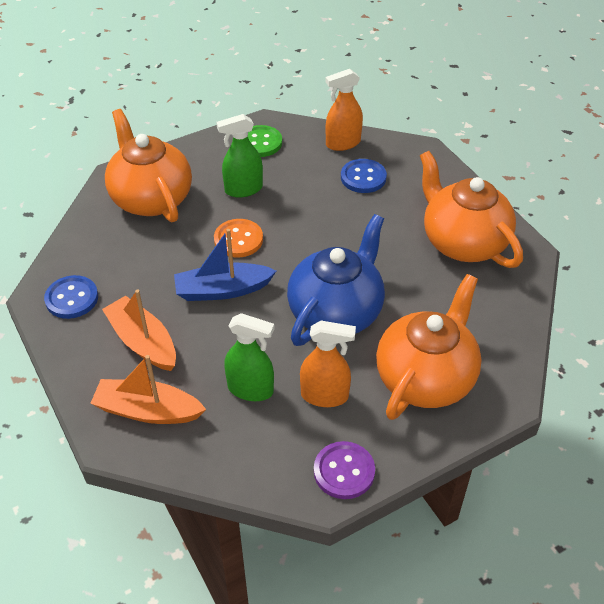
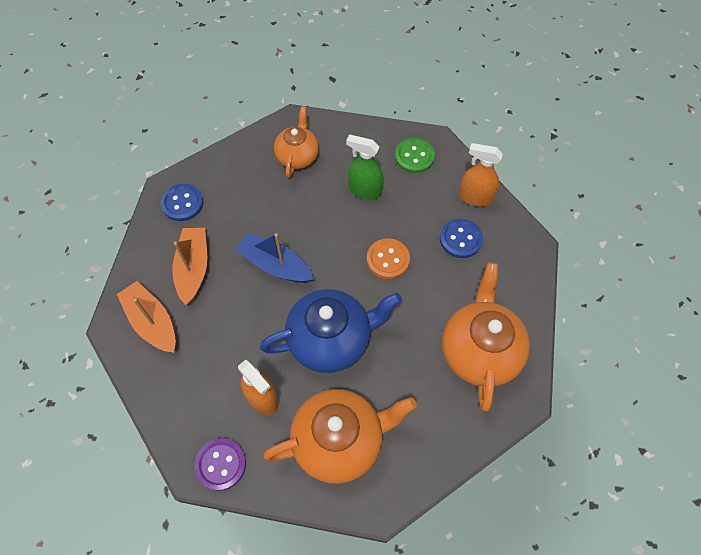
camera: 40 degrees right, 15 degrees up
(151, 198) = (297, 156): orange teapot -> orange teapot, size x0.62
(238, 240) = (322, 231): orange button -> orange button (388, 259)
(250, 389) = (223, 356): green spray bottle -> none

